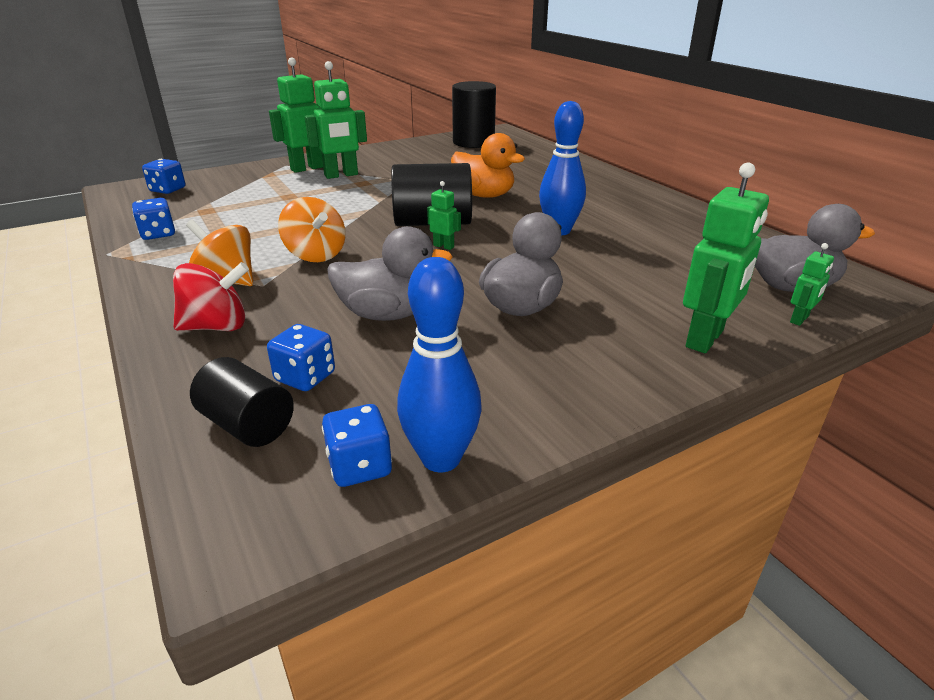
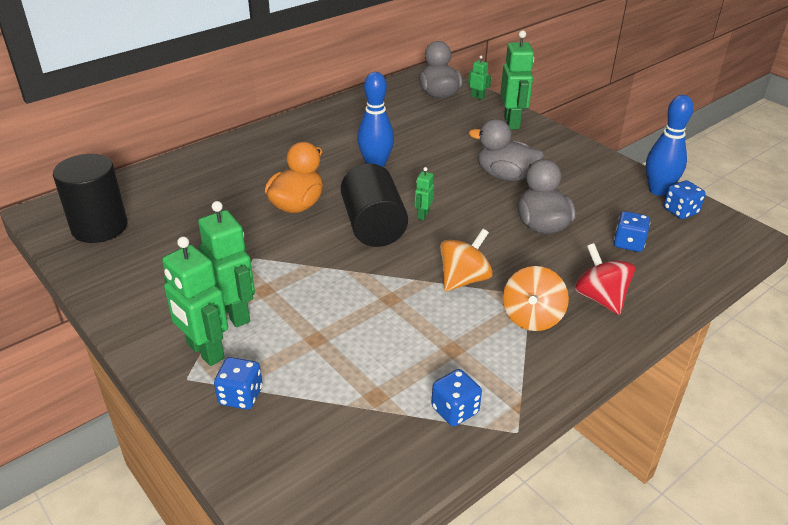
camera: 100 degrees left, 5 degrees up
(168, 190) = (306, 472): blue dice -> blue dice (241, 396)
(248, 425) = (680, 252): black cylinder -> none
(705, 339) = (512, 122): green robot -> green robot turned 60 degrees clockwise

